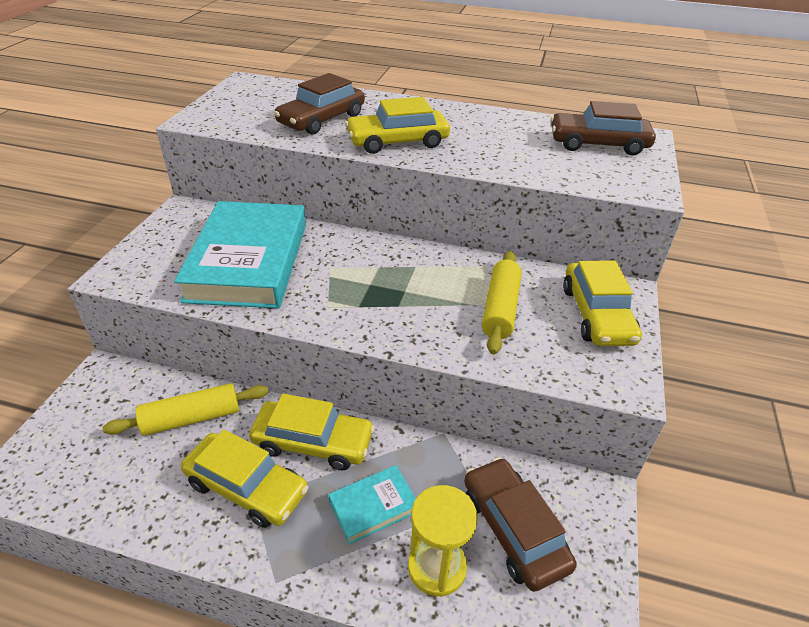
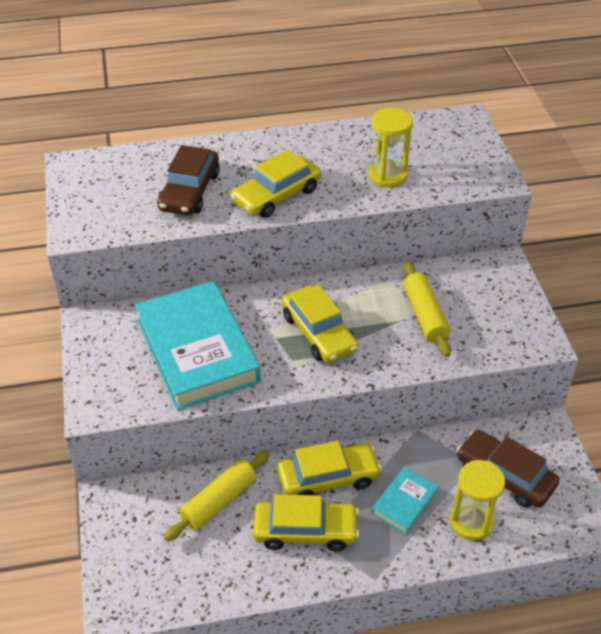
camera: 25 degrees left, 5 degrees up
(524, 156) = (387, 175): none -> yellow hourglass
(597, 314) = (494, 293): yellow car -> yellow car (319, 333)
(598, 144) = (435, 141): brown car -> none

